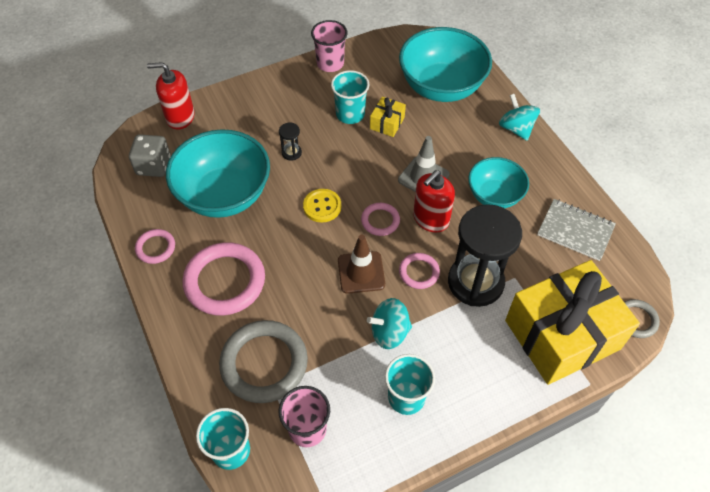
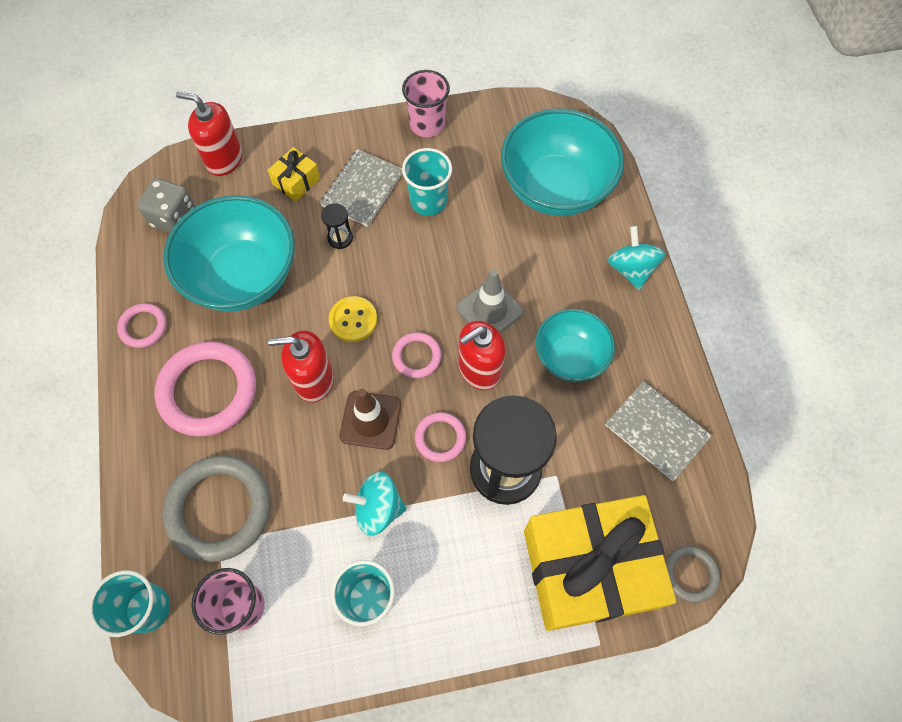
camera: 15 degrees right, 10 degrees up
(296, 116) = (362, 189): none -> grey notebook
(306, 254) = (314, 380): none -> red soap dispenser
(387, 123) = (470, 224): yellow gift -> yellow gift (296, 181)

